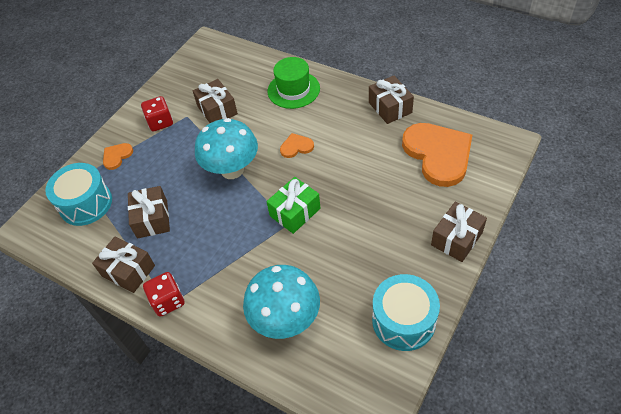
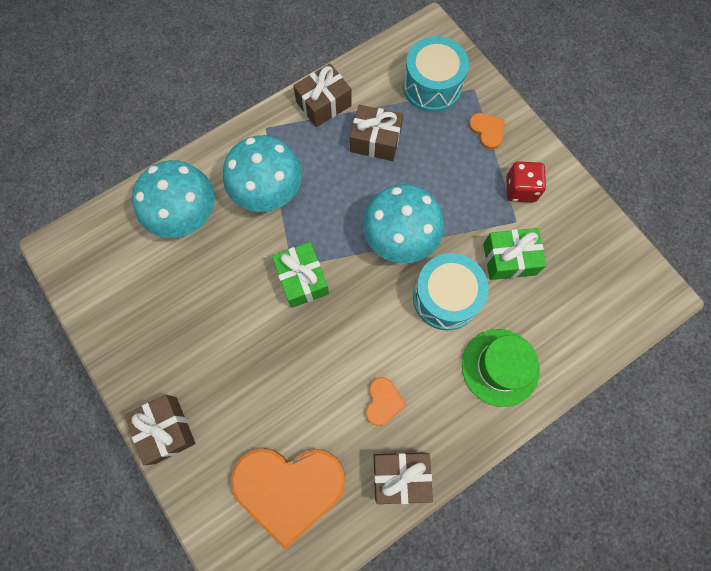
camera: 110 degrees right, 20 degrees up
(168, 301) = (269, 127): red dice -> none
(217, 110) = (509, 259): brown gift -> green gift
(233, 269) = (269, 193): none -> turquoise mushroom
(296, 147) = (396, 324): orange heart -> orange heart (383, 402)
(403, 321) = (117, 319): turquoise drum -> turquoise drum (445, 298)

